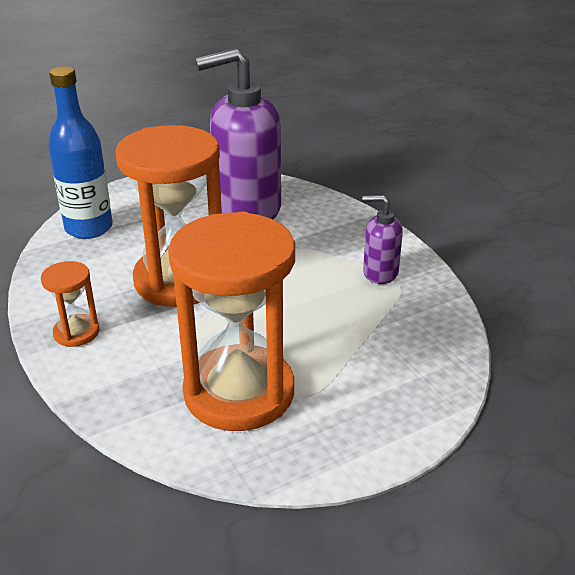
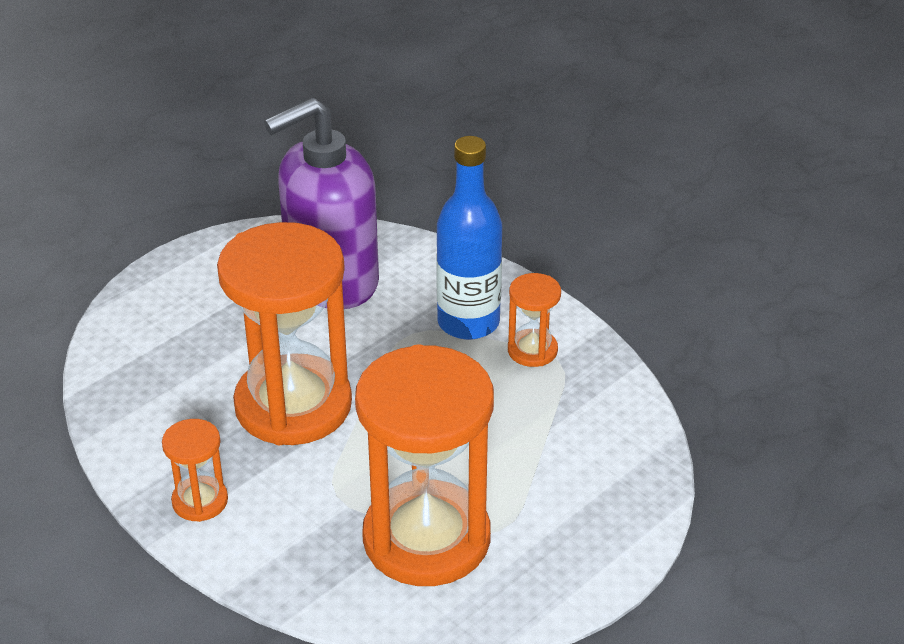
camera: 15 degrees left, 5 degrees up
(89, 228) = (136, 348): blue bottle -> blue bottle (468, 322)
(380, 273) = (532, 350): purple soap dispenser -> orange hourglass

